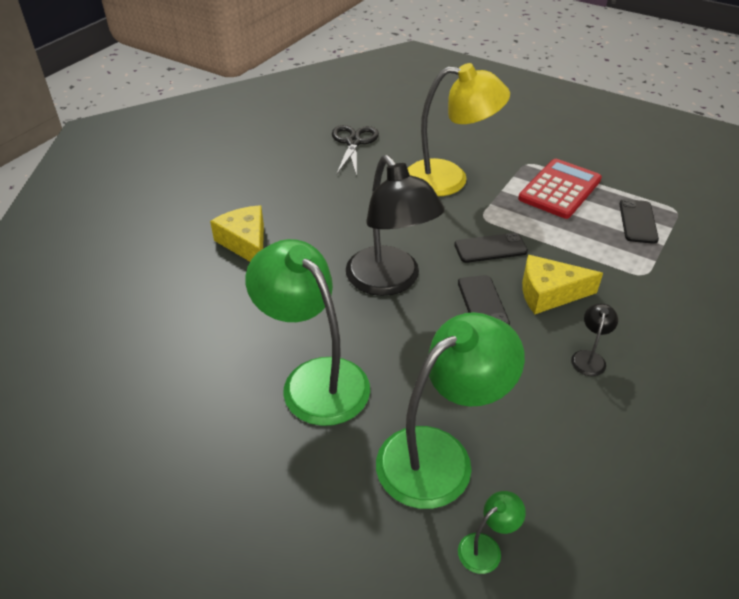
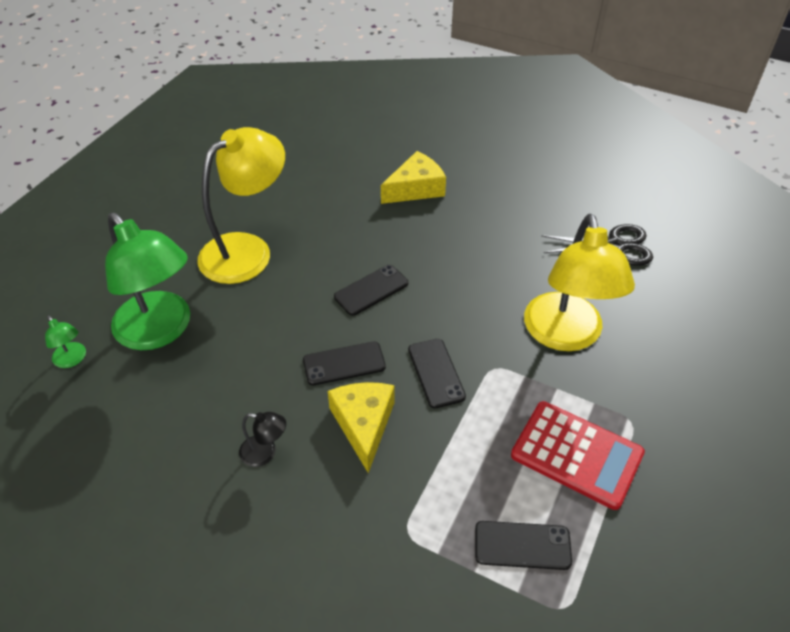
camera: 85 degrees right, 5 degrees up
(314, 379) = (247, 250): green lamp -> yellow lamp
(390, 281) = (371, 290): black lamp -> black phone

